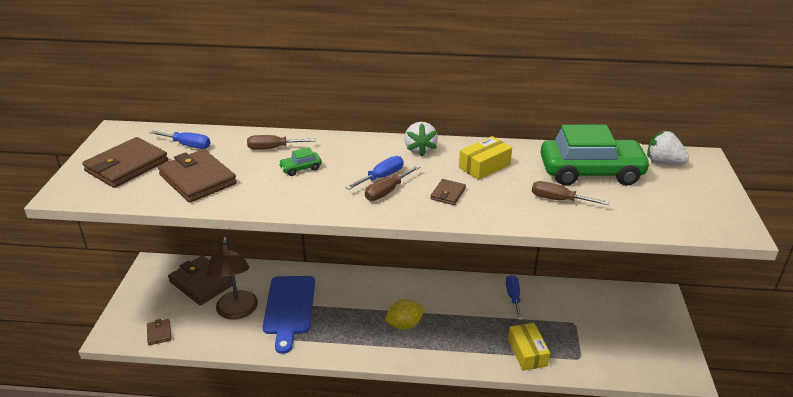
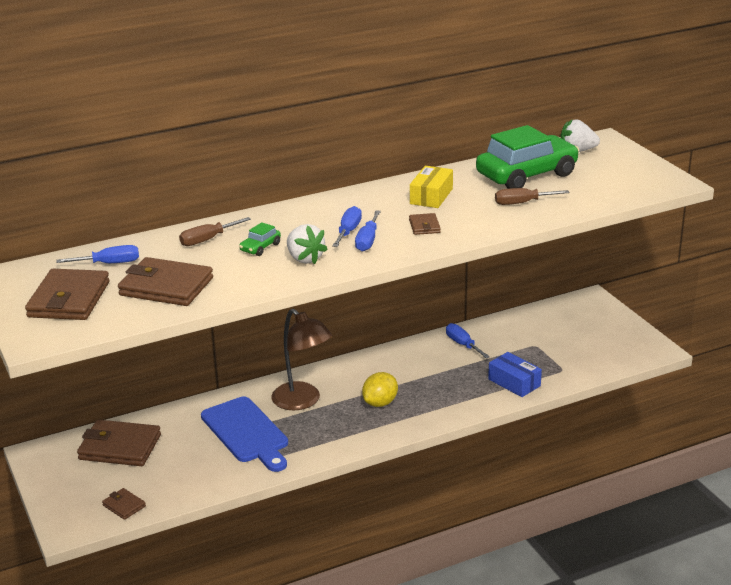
camera: 30 degrees left, 5 degrees down
(237, 312) = (192, 456): brown lamp -> brown lamp (302, 401)
(387, 191) = (367, 241): brown screwdriver -> blue screwdriver
(420, 150) = (356, 200): white strawberry -> white strawberry (304, 259)
(527, 352) = (514, 382): yellow box -> blue box

